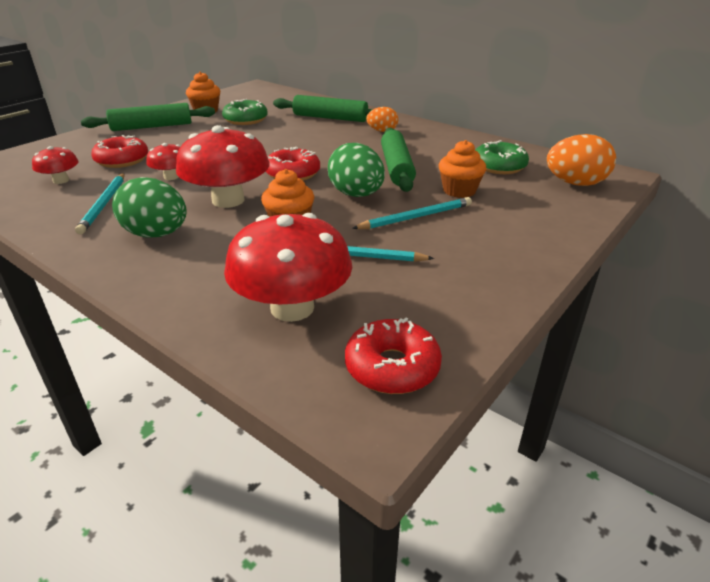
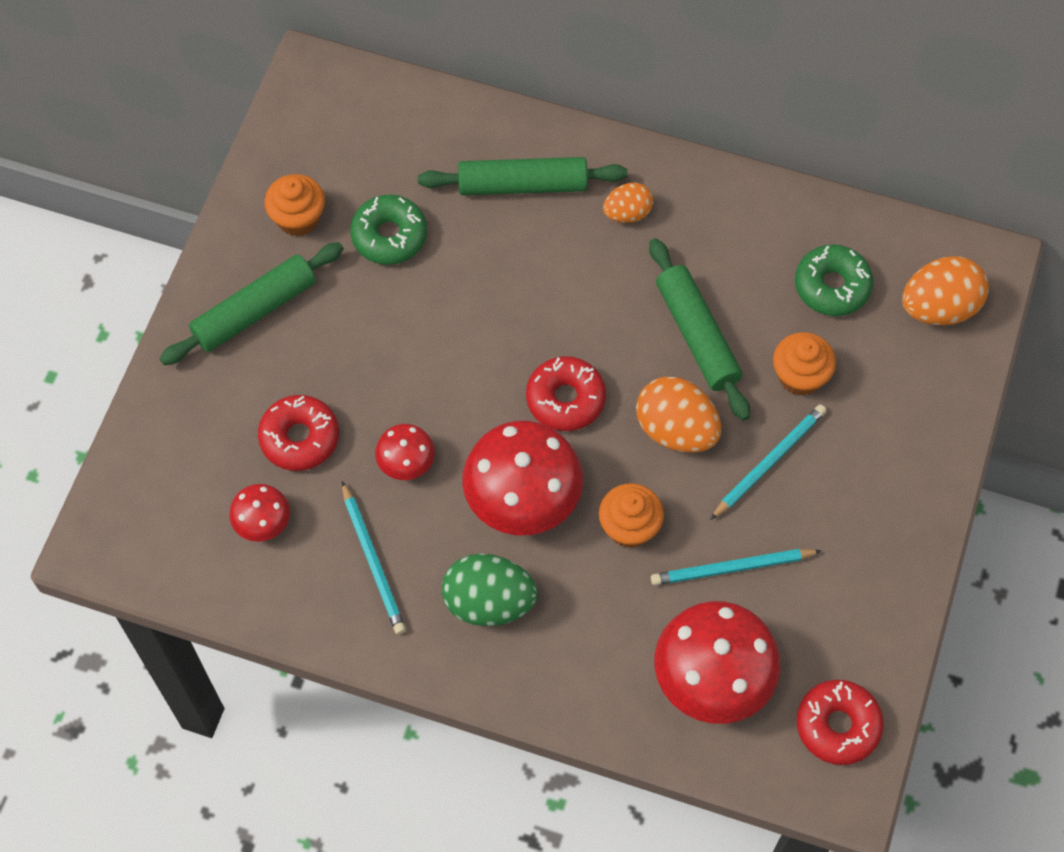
camera: 20 degrees left, 30 degrees up
(356, 195) = (676, 430): green egg -> orange egg

